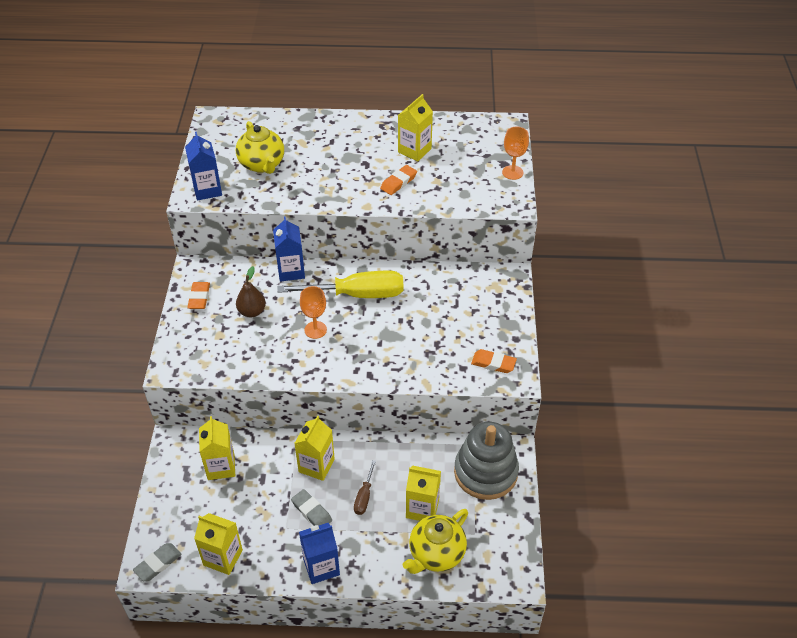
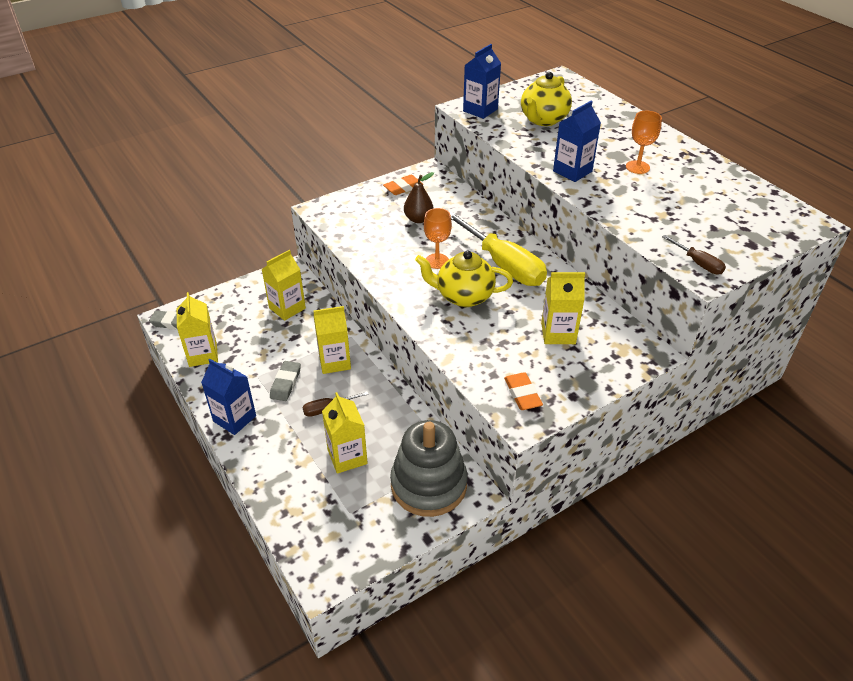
camera: 55 degrees right, 5 degrees down
(291, 271) = (485, 217): blue carton -> blue carton (572, 171)
(398, 182) = (626, 194): orange eraser -> none
(414, 150) = (681, 184): yellow carton -> yellow carton (558, 333)
(436, 554) = (304, 493): yellow teapot -> yellow teapot (463, 296)
(499, 199) = (698, 263): none -> brown screwdriver
(512, 172) = (748, 255): orange goblet -> orange goblet (637, 167)

